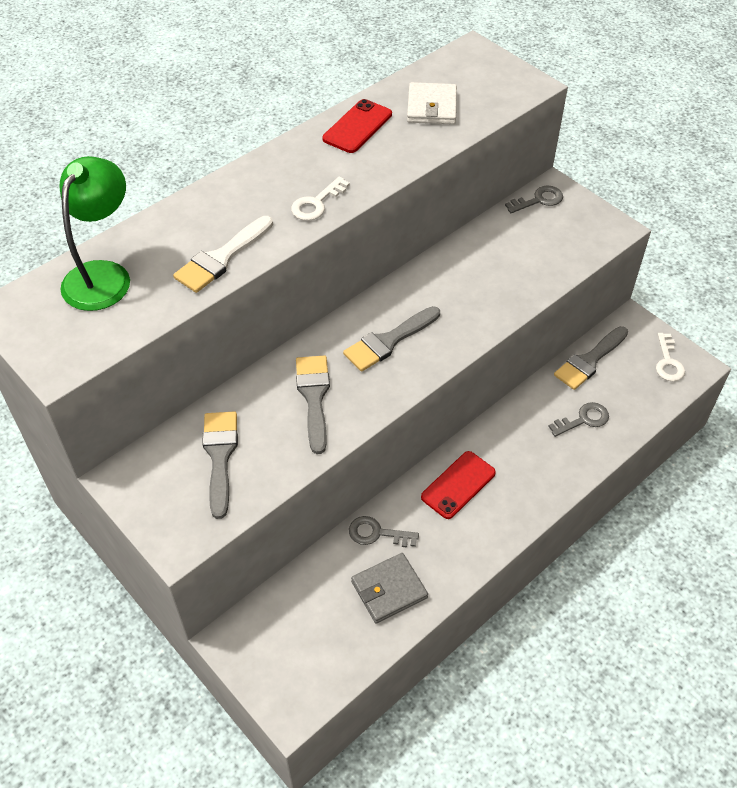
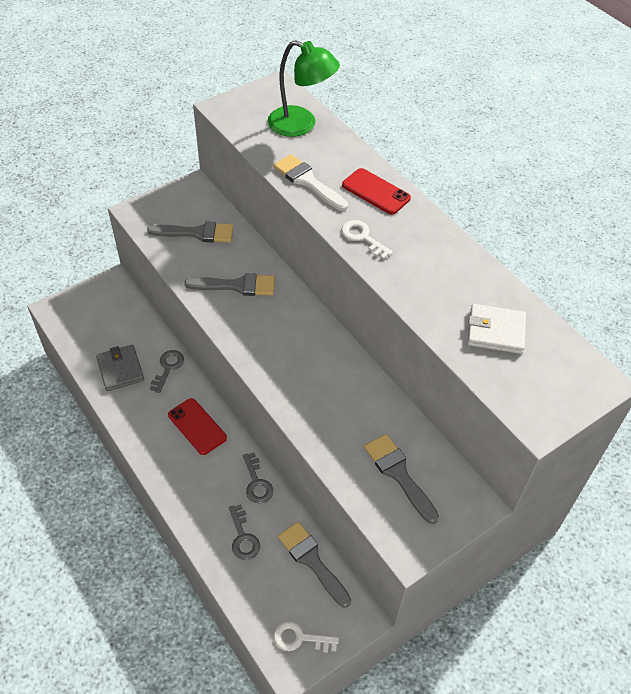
camera: 95 degrees right, 0 degrees up
(357, 127) = (465, 273): red phone -> red phone (376, 192)
(388, 341) = (284, 337): grey brush -> grey brush (399, 474)
(539, 200) = (456, 485): grey key -> grey key (257, 483)

